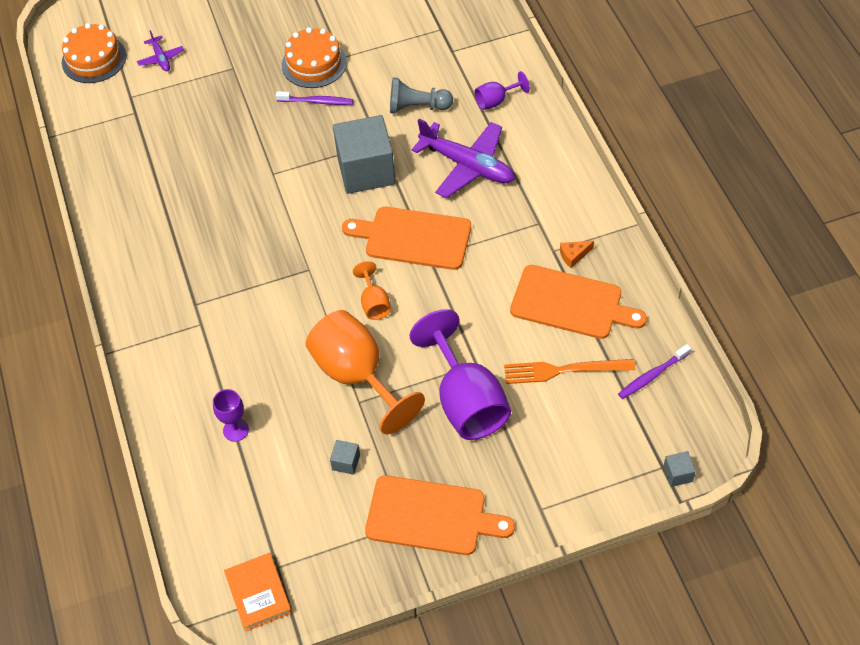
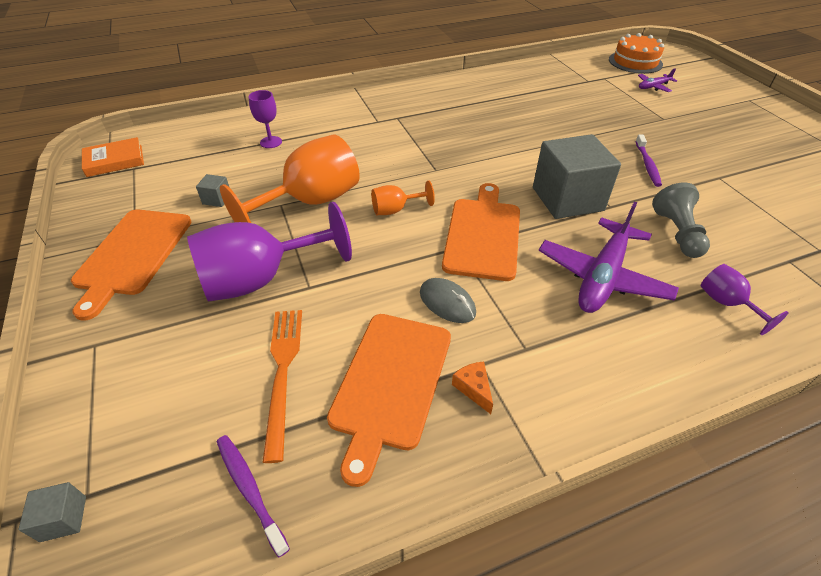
camera: 85 degrees right, 10 degrees down
(314, 63) = (698, 161): orange cake -> none
(495, 267) = (447, 303): none -> grey mouse

